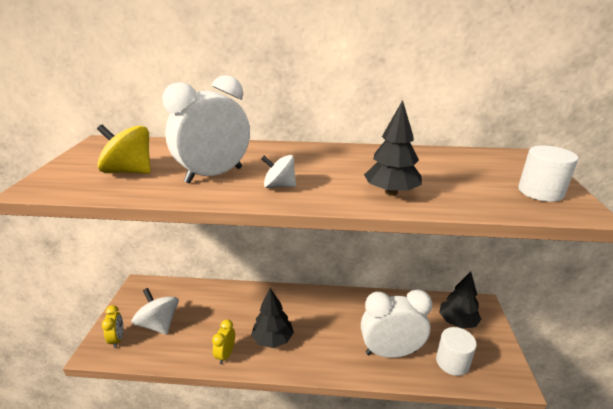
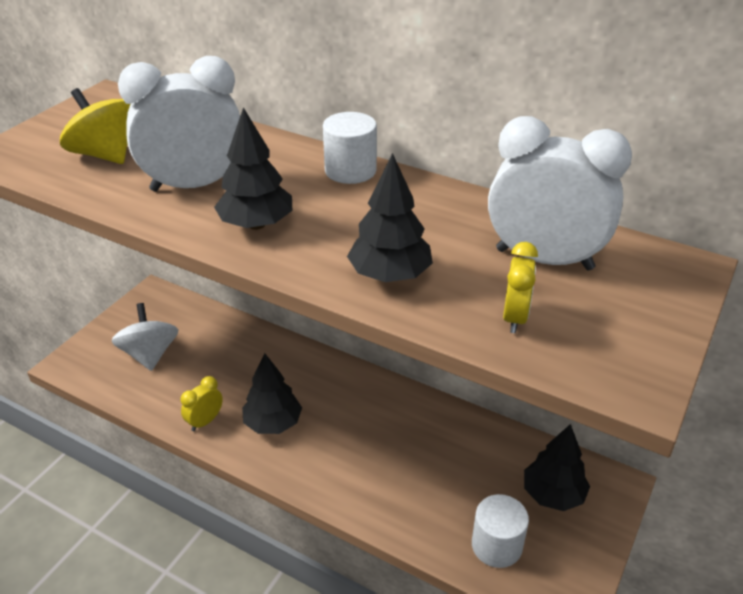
camera: 25 degrees right, 10 degrees up
(117, 339) = (96, 357): yellow clock -> yellow clock (515, 318)
(279, 186) = (256, 224): white spinning top -> black tree
(391, 352) = (417, 498): white clock -> white clock (544, 259)
(540, 192) = (615, 338): white cylinder -> white cylinder (350, 171)

